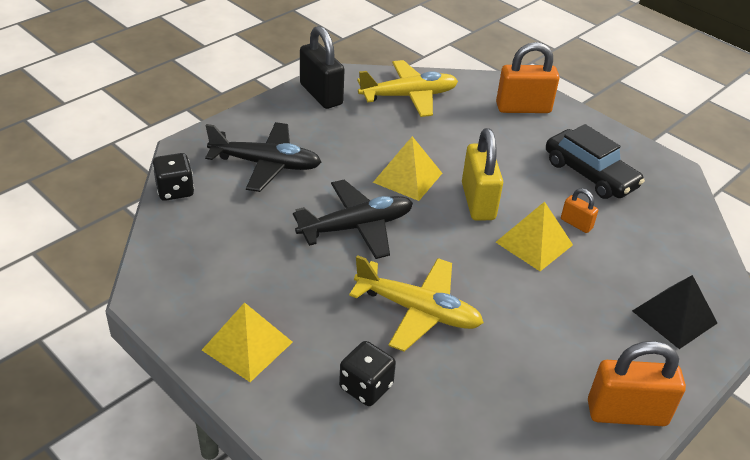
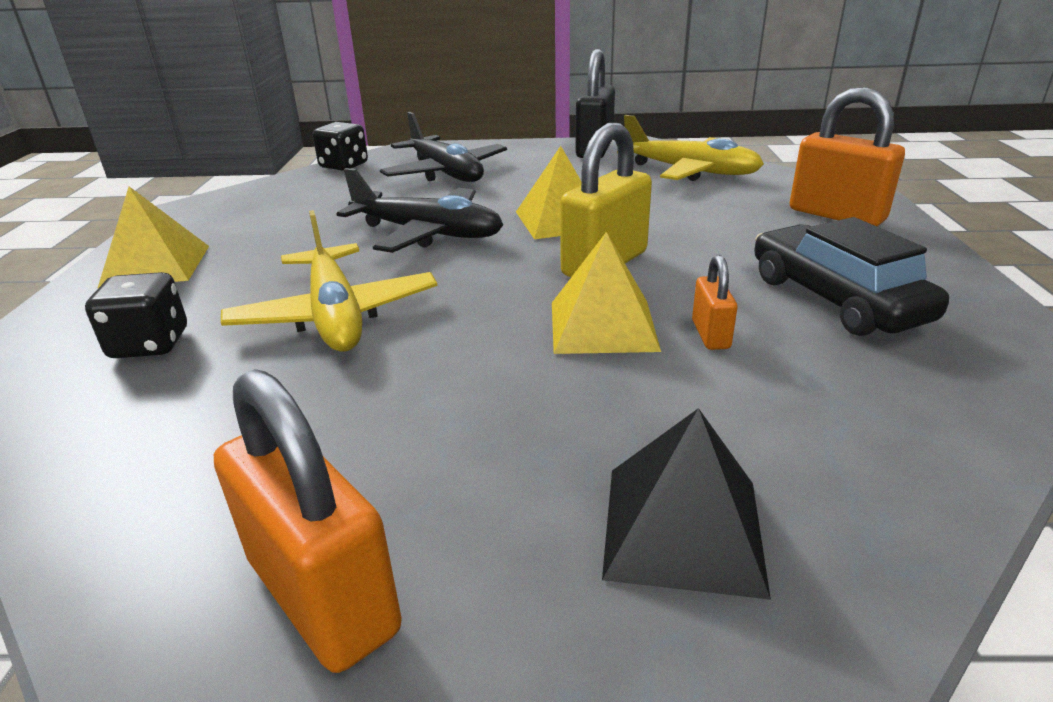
camera: 50 degrees right, 10 degrees down
(590, 174) = (836, 299): black car -> black car turned 150 degrees clockwise

